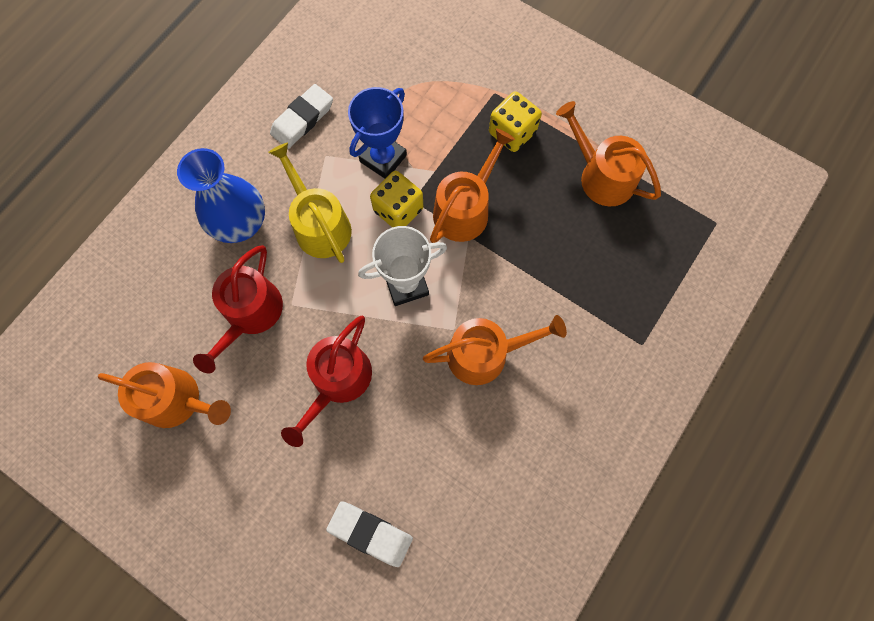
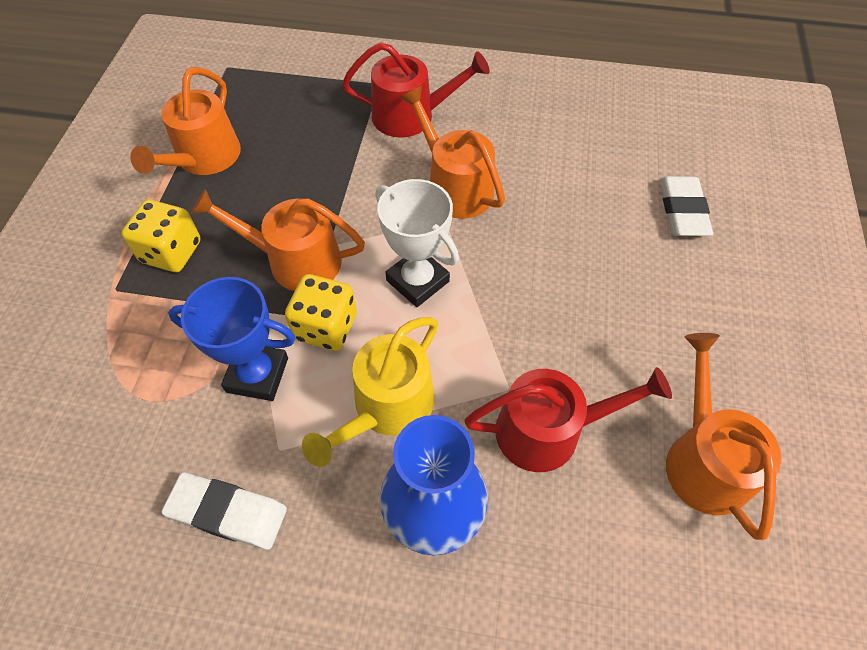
camera: 115 degrees left, 15 degrees down
(338, 381) = (564, 299): red watering can -> red watering can (411, 116)

